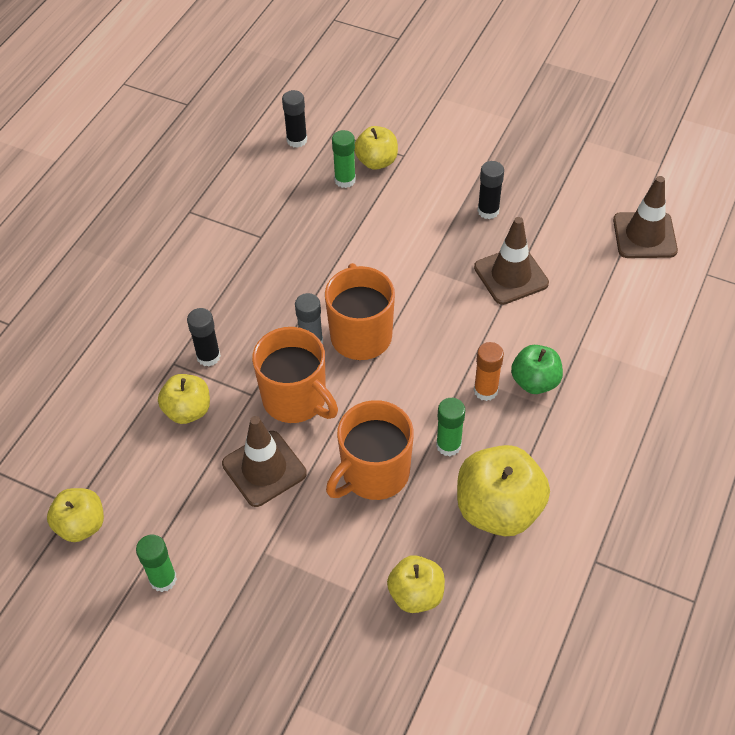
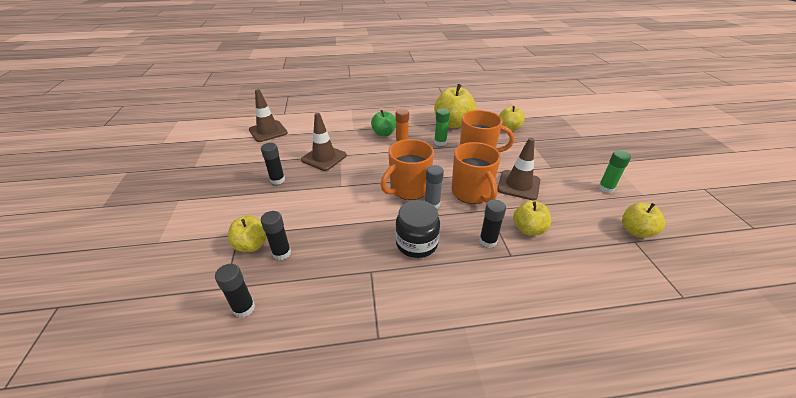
camera: 125 degrees left, 15 degrees down
(263, 291) = (416, 243): none -> black jar
(296, 399) = (471, 193): orange mug -> orange mug turned 150 degrees clockwise
(345, 180) = (282, 253): green glue stick -> black glue stick

